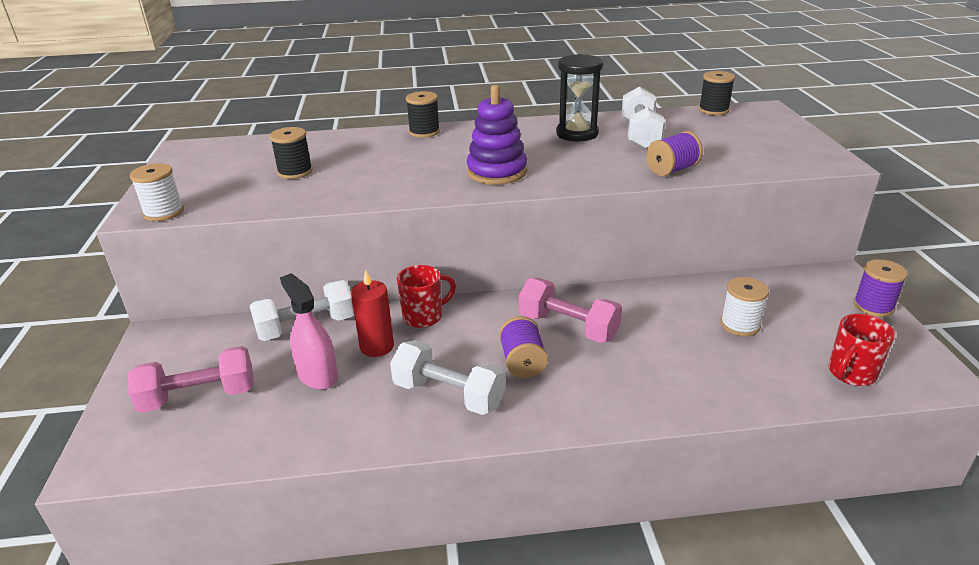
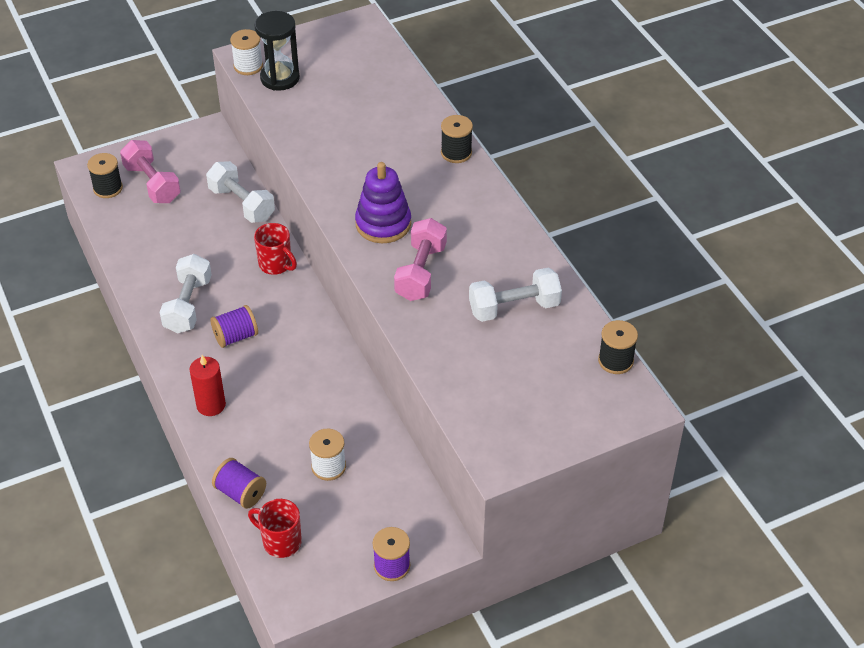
camera: 70 degrees right, 15 degrees up
(295, 172) = (339, 104): black spool -> black spool (108, 188)
(317, 375) = (190, 231): pink spray bottle -> none
(377, 346) = (230, 250): red candle -> red candle (211, 405)
(568, 327) = (289, 354): pink dumbbell -> pink dumbbell (420, 272)
(577, 134) = (496, 260): black hourglass -> black hourglass (280, 78)
(672, 170) = (432, 340): purple spool -> purple spool (240, 493)

